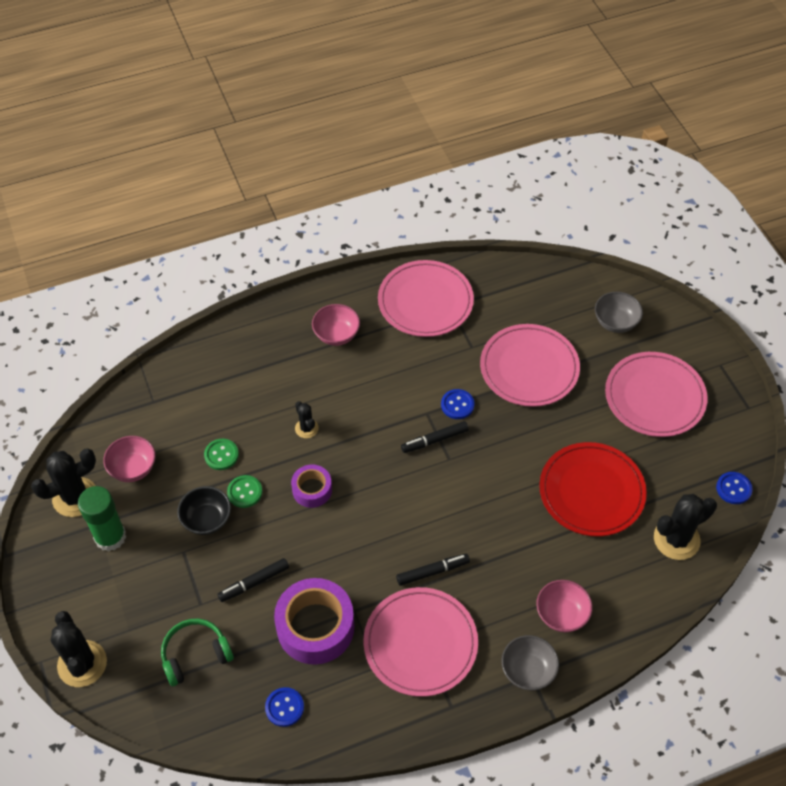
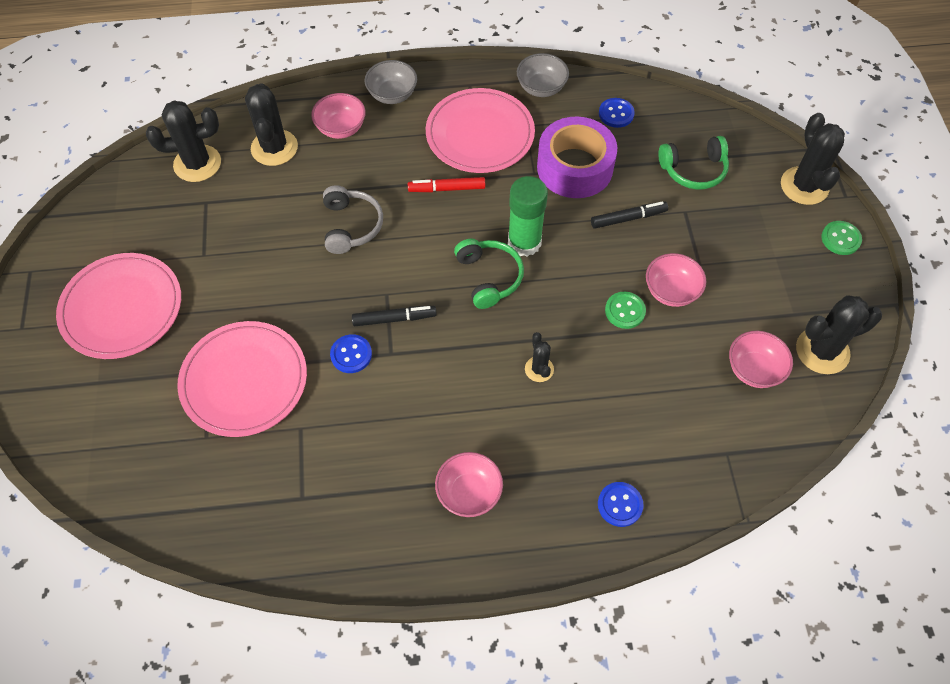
camera: 165 degrees left, 5 degrees up
(110, 537) = (779, 297): green glue stick -> green glue stick (524, 242)
(207, 519) = (671, 291): black bowl -> pink bowl
(221, 455) = (646, 360): green button -> green button (840, 239)
(312, 490) = (549, 296): purple tape -> none
(367, 494) = (489, 277): none -> green headphones
(425, 301) = (332, 515): pink plate -> none
(432, 572) = (447, 189): black marker -> red marker
(505, 512) = (351, 226): none -> grey headphones
(591, 491) = (252, 225): red plate -> none
(615, 322) = (104, 416): grey bowl -> grey bowl (541, 88)
(615, 575) = (274, 148): none -> black cactus
(733, 489) = (109, 195): blue button -> blue button (620, 505)

